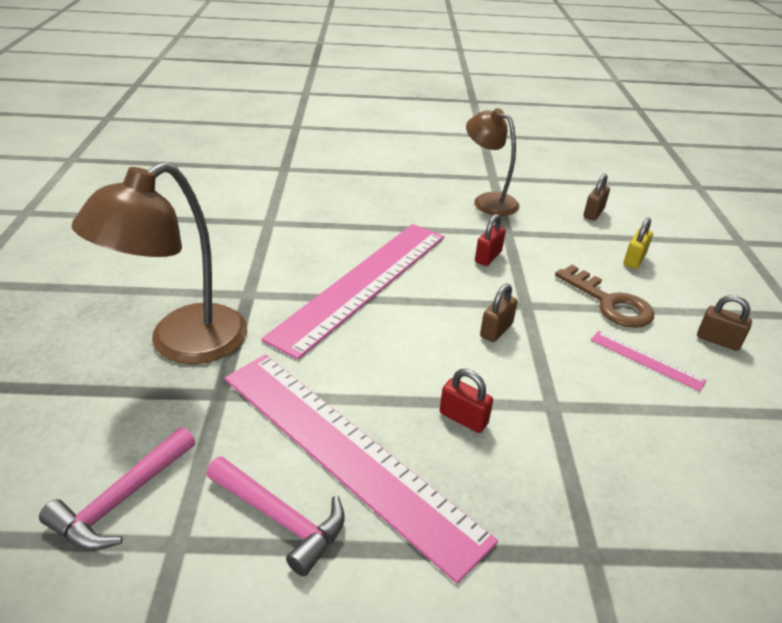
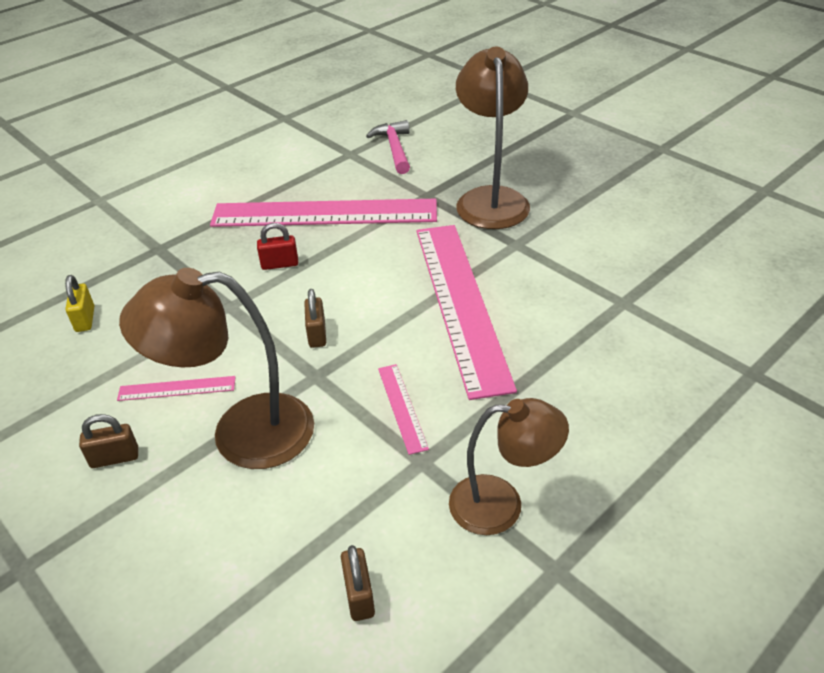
camera: 140 degrees right, 5 degrees up
(280, 518) = (320, 180): pink hammer -> none
(488, 257) = (402, 407): red padlock -> pink ruler
(610, 303) = (242, 433): brown key -> brown lamp
(634, 260) = (250, 526): yellow padlock -> yellow padlock (85, 319)

